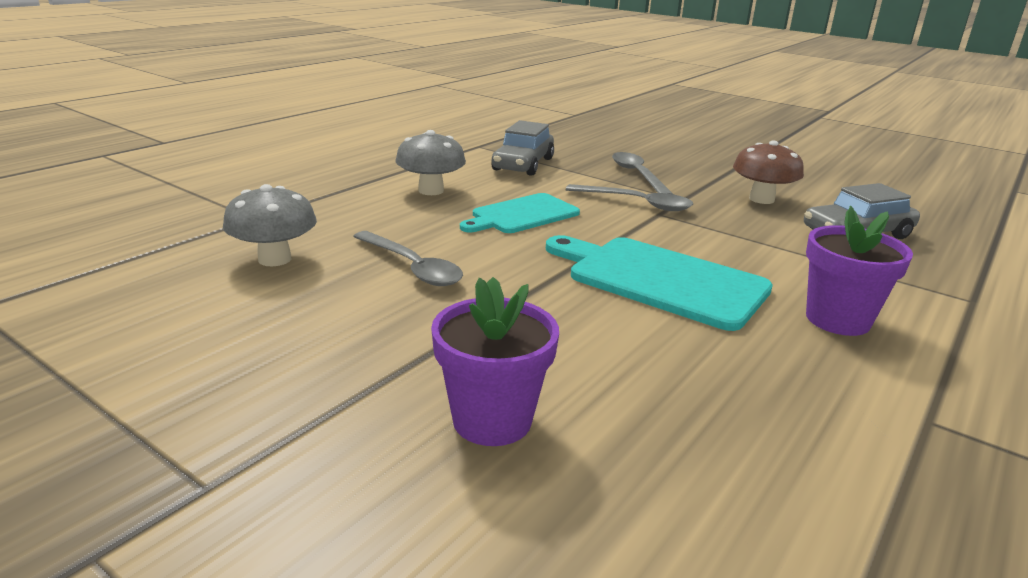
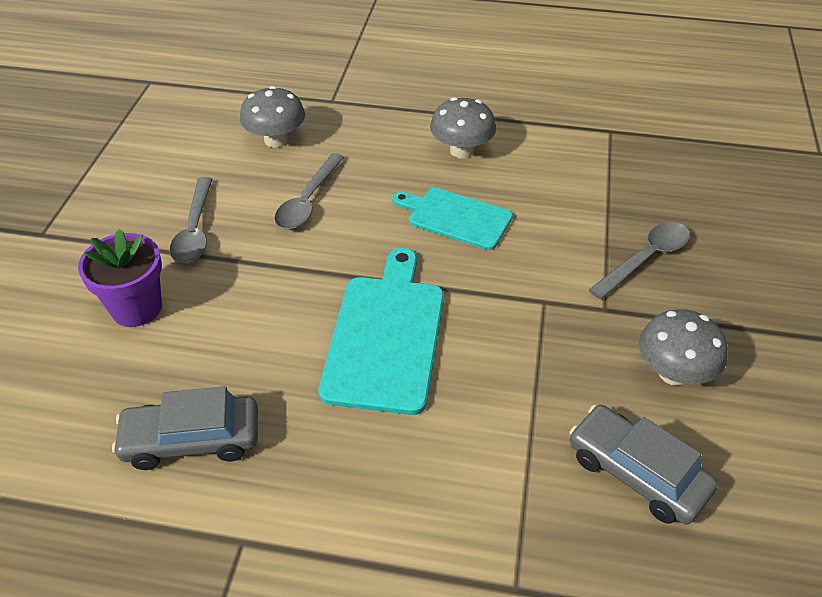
camera: 65 degrees right, 20 degrees up
(523, 164) = (588, 175): grey car -> grey car (192, 440)
(636, 203) = (557, 279): grey spoon -> grey spoon (195, 230)
(761, 199) = (673, 373): brown mushroom -> grey mushroom
(837, 320) = (387, 470): purple flower pot -> none

